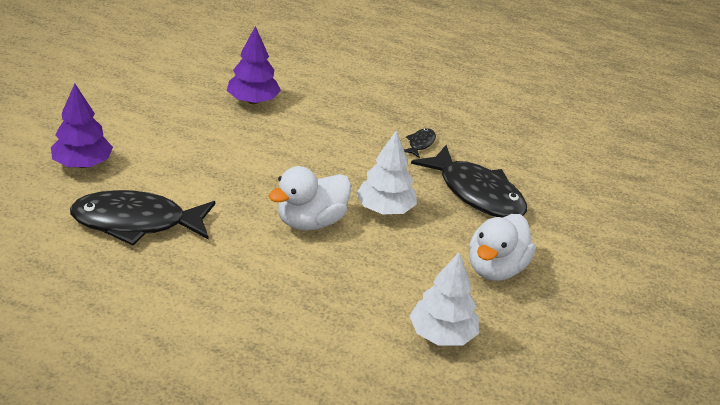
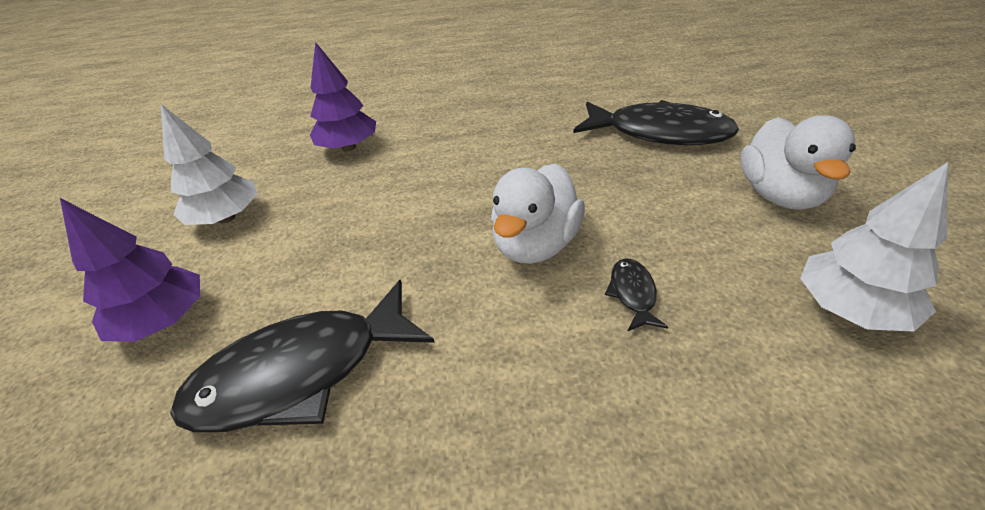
camera: 20 degrees left, 5 degrees up
(385, 209) = (597, 189): white tree -> white tree (227, 218)
(420, 144) = (555, 115): black fish -> black fish (632, 294)

